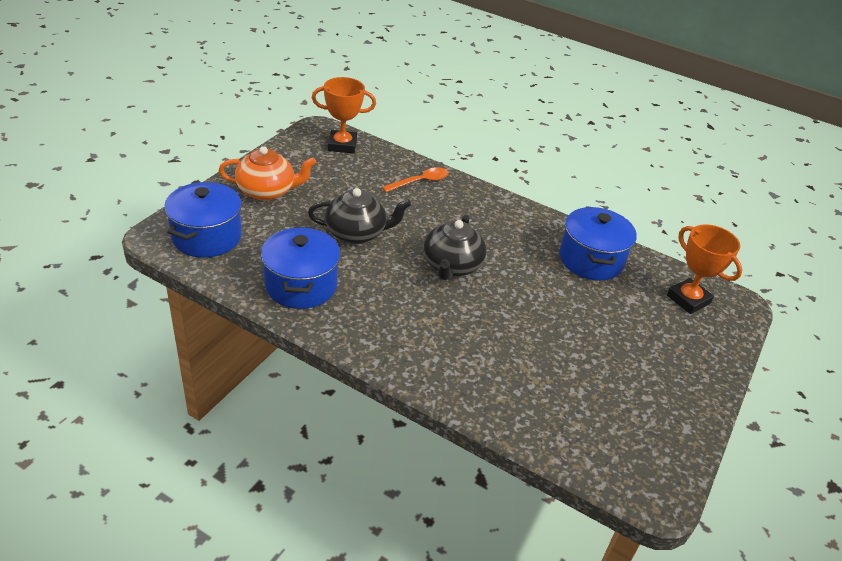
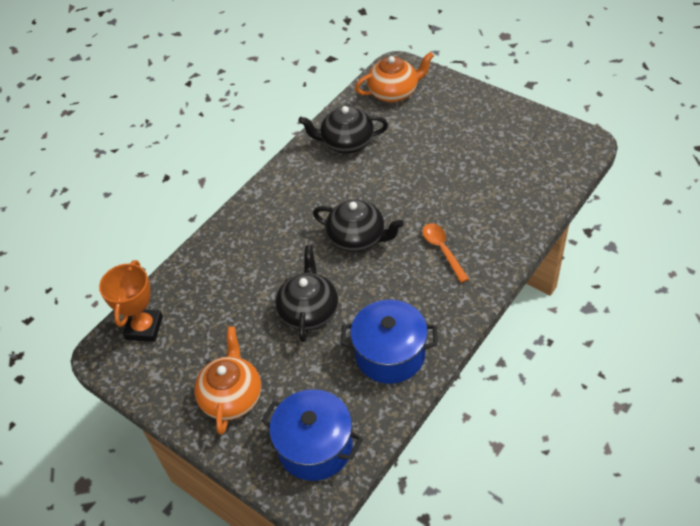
camera: 75 degrees left, 10 degrees up
(420, 182) = (222, 257): orange spoon -> orange spoon (442, 250)
(591, 260) = (346, 143): blue pot -> black teapot
(688, 299) = (394, 92): orange trophy -> orange teapot

